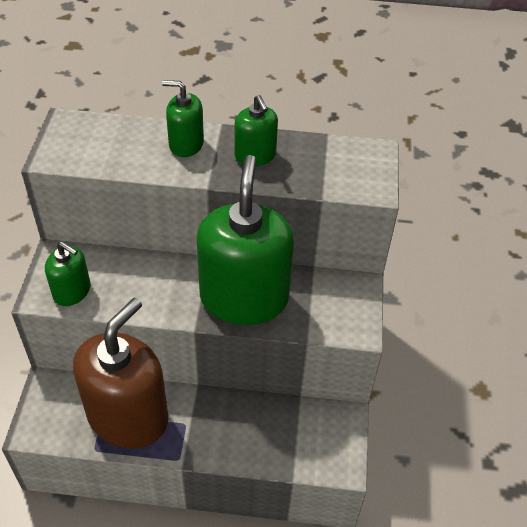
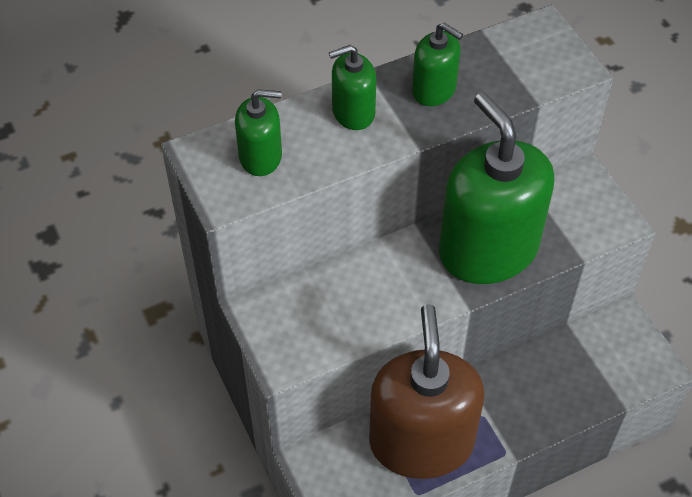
camera: 30 degrees left, 5 degrees up
(72, 291) = (310, 339): green soap dispenser -> green soap dispenser (260, 157)

